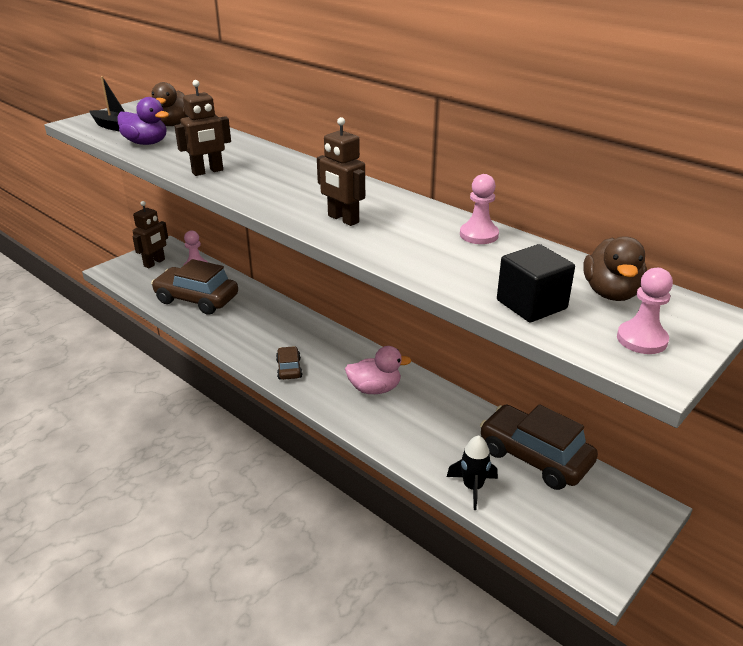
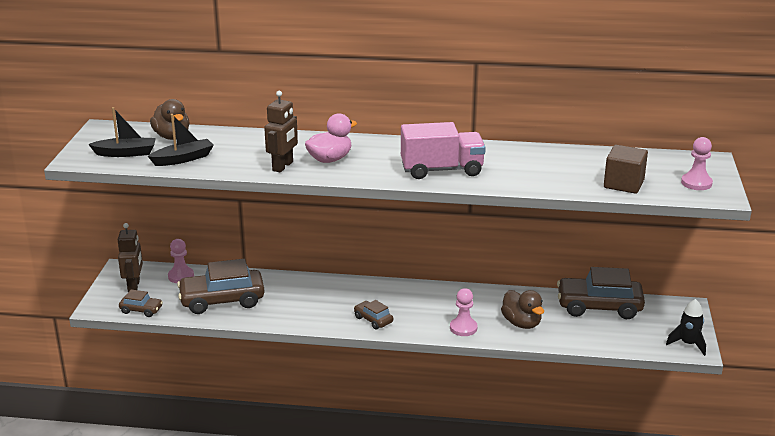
camera: 35 degrees left, 5 degrees down
(132, 284) = (141, 310): none -> brown car
(146, 143) = (183, 159): purple duck -> black boat
(343, 219) = (441, 170): brown robot -> pink truck
(375, 389) = (452, 308): pink duck -> pink duck (330, 159)
(472, 487) = (583, 338): black rocket -> black rocket (688, 344)
(479, 235) = (538, 154): pink pawn -> pink pawn (463, 328)
(531, 304) = (623, 184): black cube -> brown cube
(611, 293) = (652, 164): brown duck -> brown duck (521, 323)

